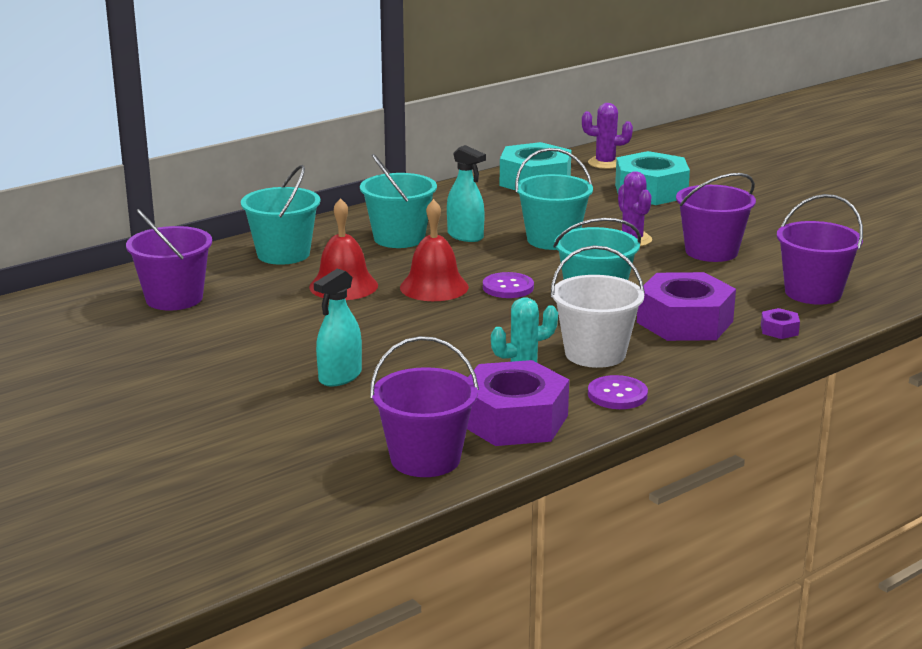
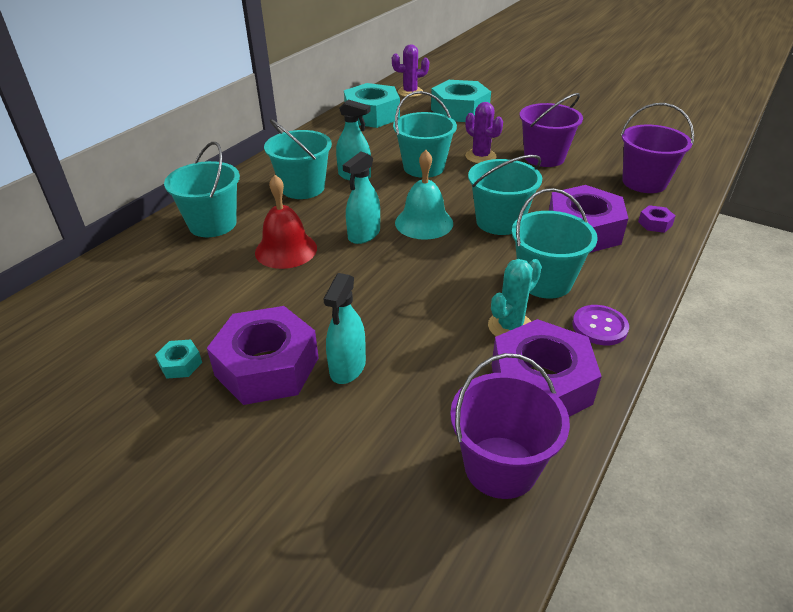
camera: 20 degrees left, 15 degrees up
(174, 298) = (133, 300): purple bucket -> none
(192, 348) = (180, 364): none -> turquoise nut
(267, 363) = (267, 367): none -> purple nut
(434, 287) = (364, 235): red bell -> turquoise spray bottle
(508, 287) = (424, 223): purple button -> turquoise bell
(595, 354) = (545, 281): white bucket -> turquoise bucket

